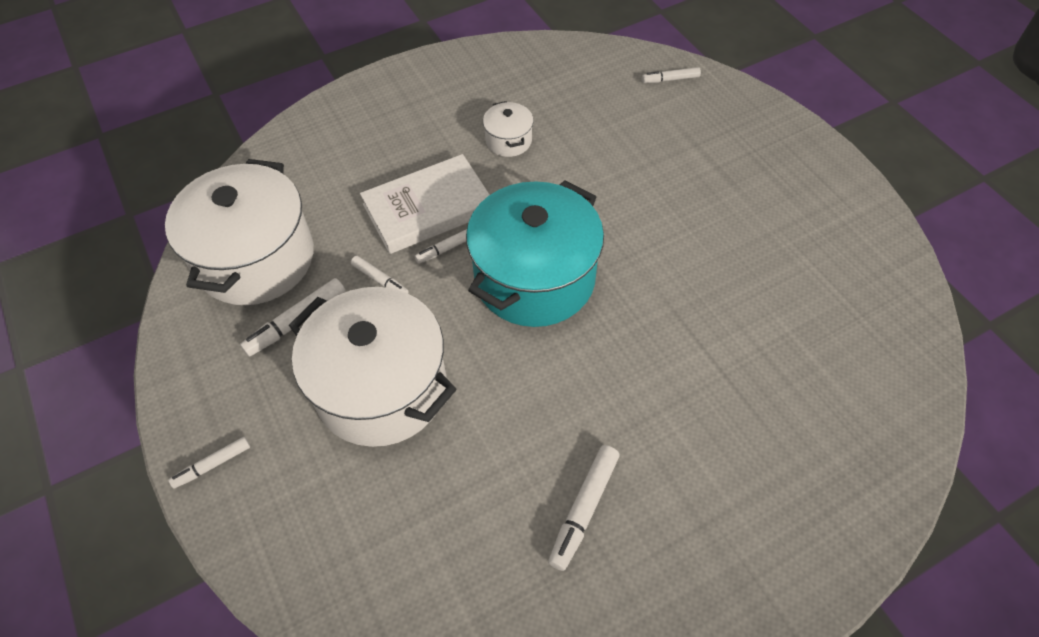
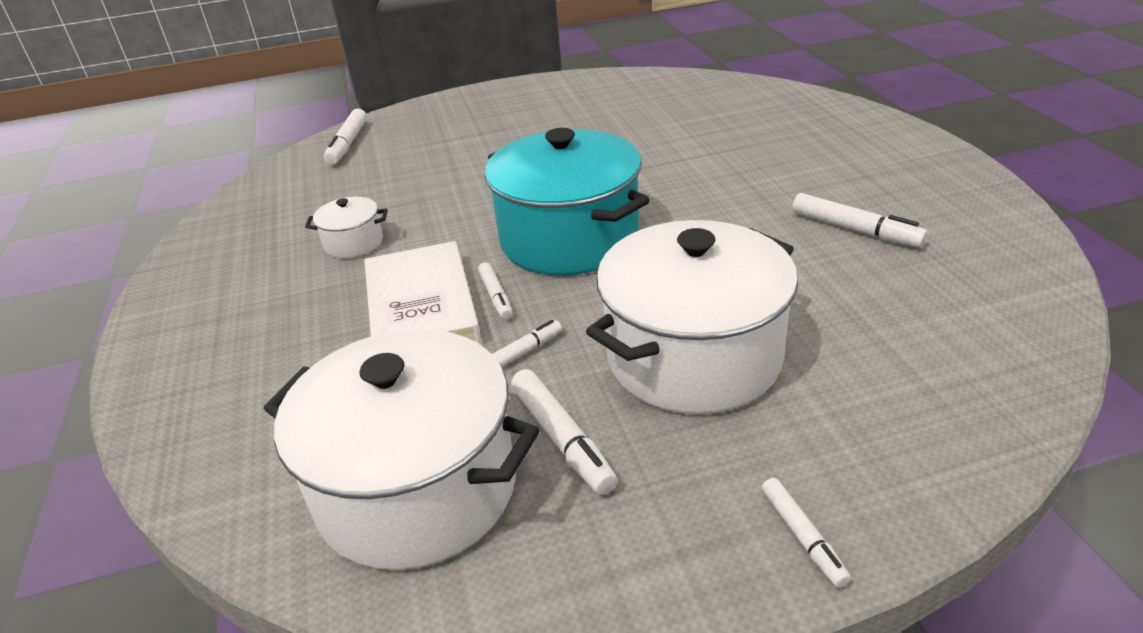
camera: 75 degrees left, 20 degrees down
(670, 79) = (347, 144): white marker -> white marker, size x1.58

